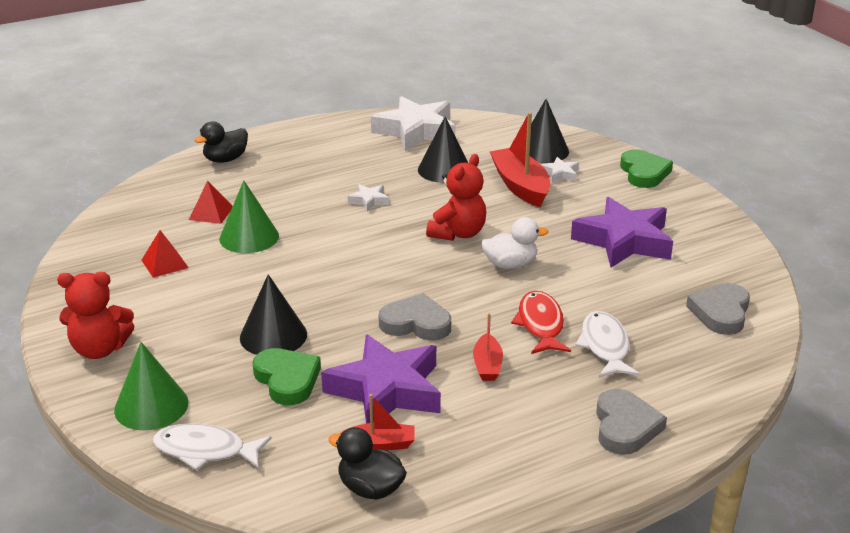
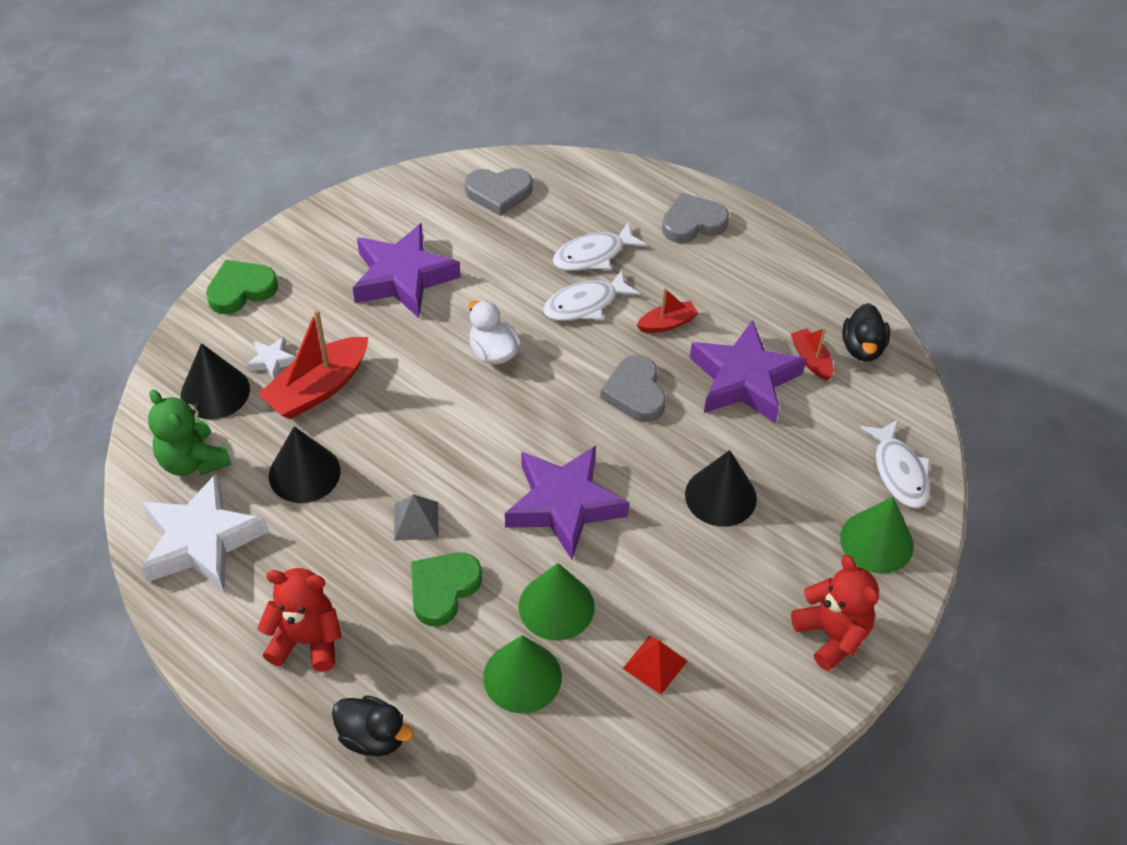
camera: 115 degrees left, 20 degrees up
(211, 213) = (522, 677): red pyramid -> green cone
(287, 380) = (776, 456): green heart -> green heart (443, 589)
(330, 260) = (564, 505): none -> purple star
(369, 201) = (416, 521): white star -> grey pyramid
(458, 233) = (452, 412): red teddy bear -> red teddy bear (306, 641)
(484, 136) = (193, 461): none -> green teddy bear
(540, 324) = (585, 304): red fish -> white fish

